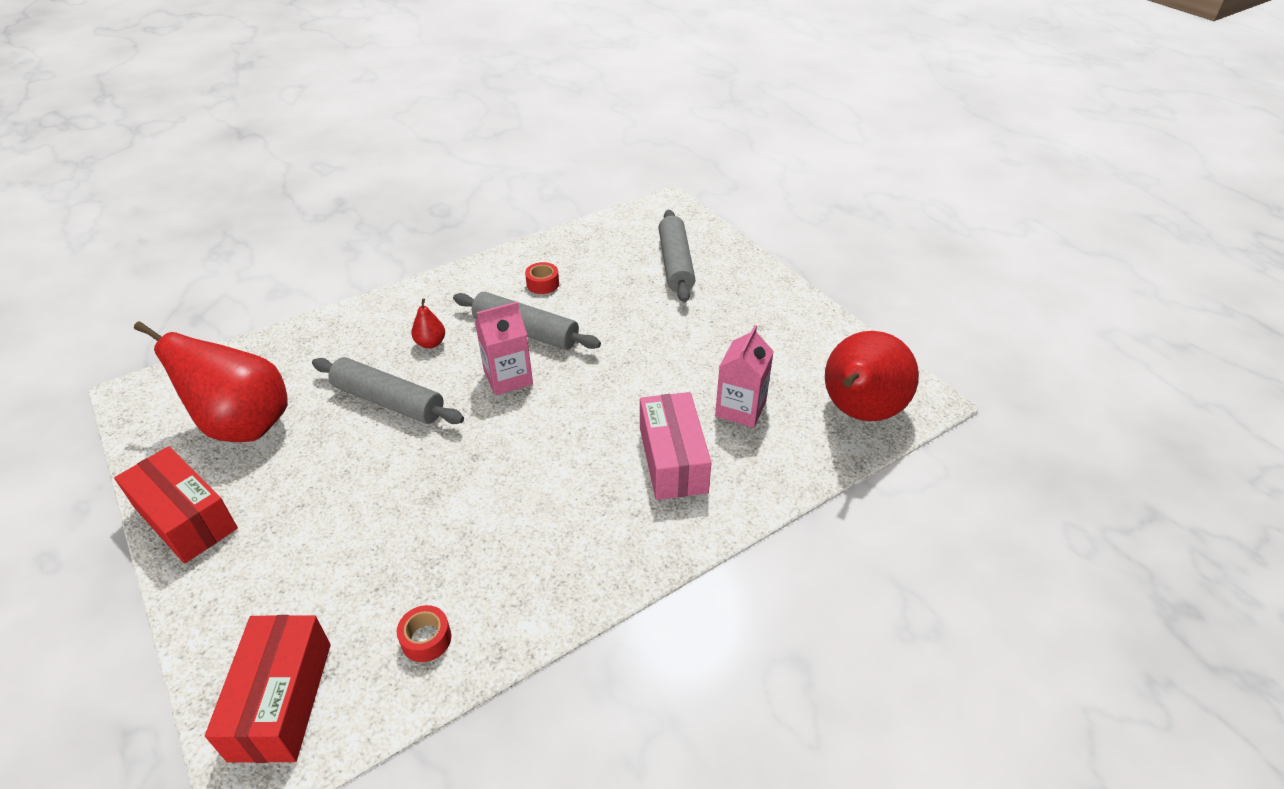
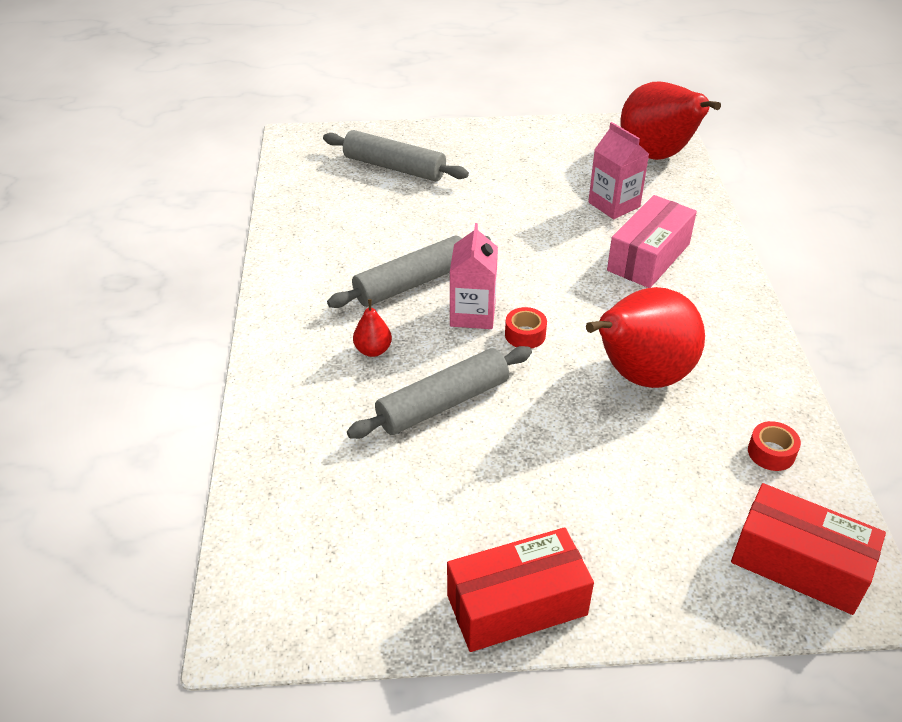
camera: 60 degrees left, 0 degrees up
(244, 425) = (393, 528): red pear -> red pear (640, 376)
(542, 284) = (345, 250): red tape -> red tape (525, 335)
(673, 460) = (648, 257): pink box -> pink box turned 75 degrees counterclockwise

